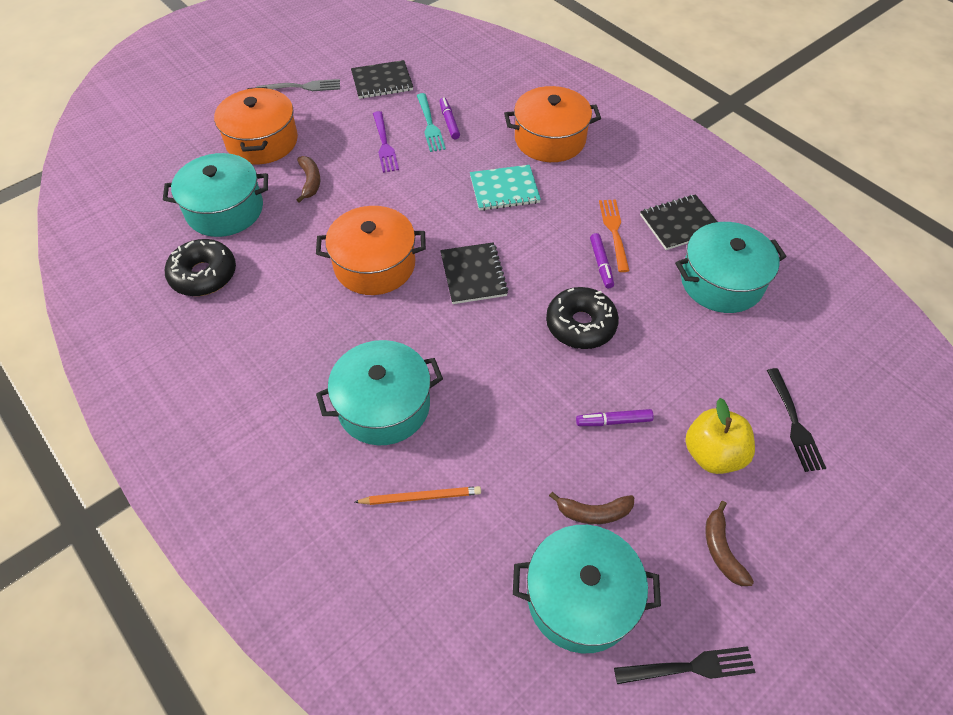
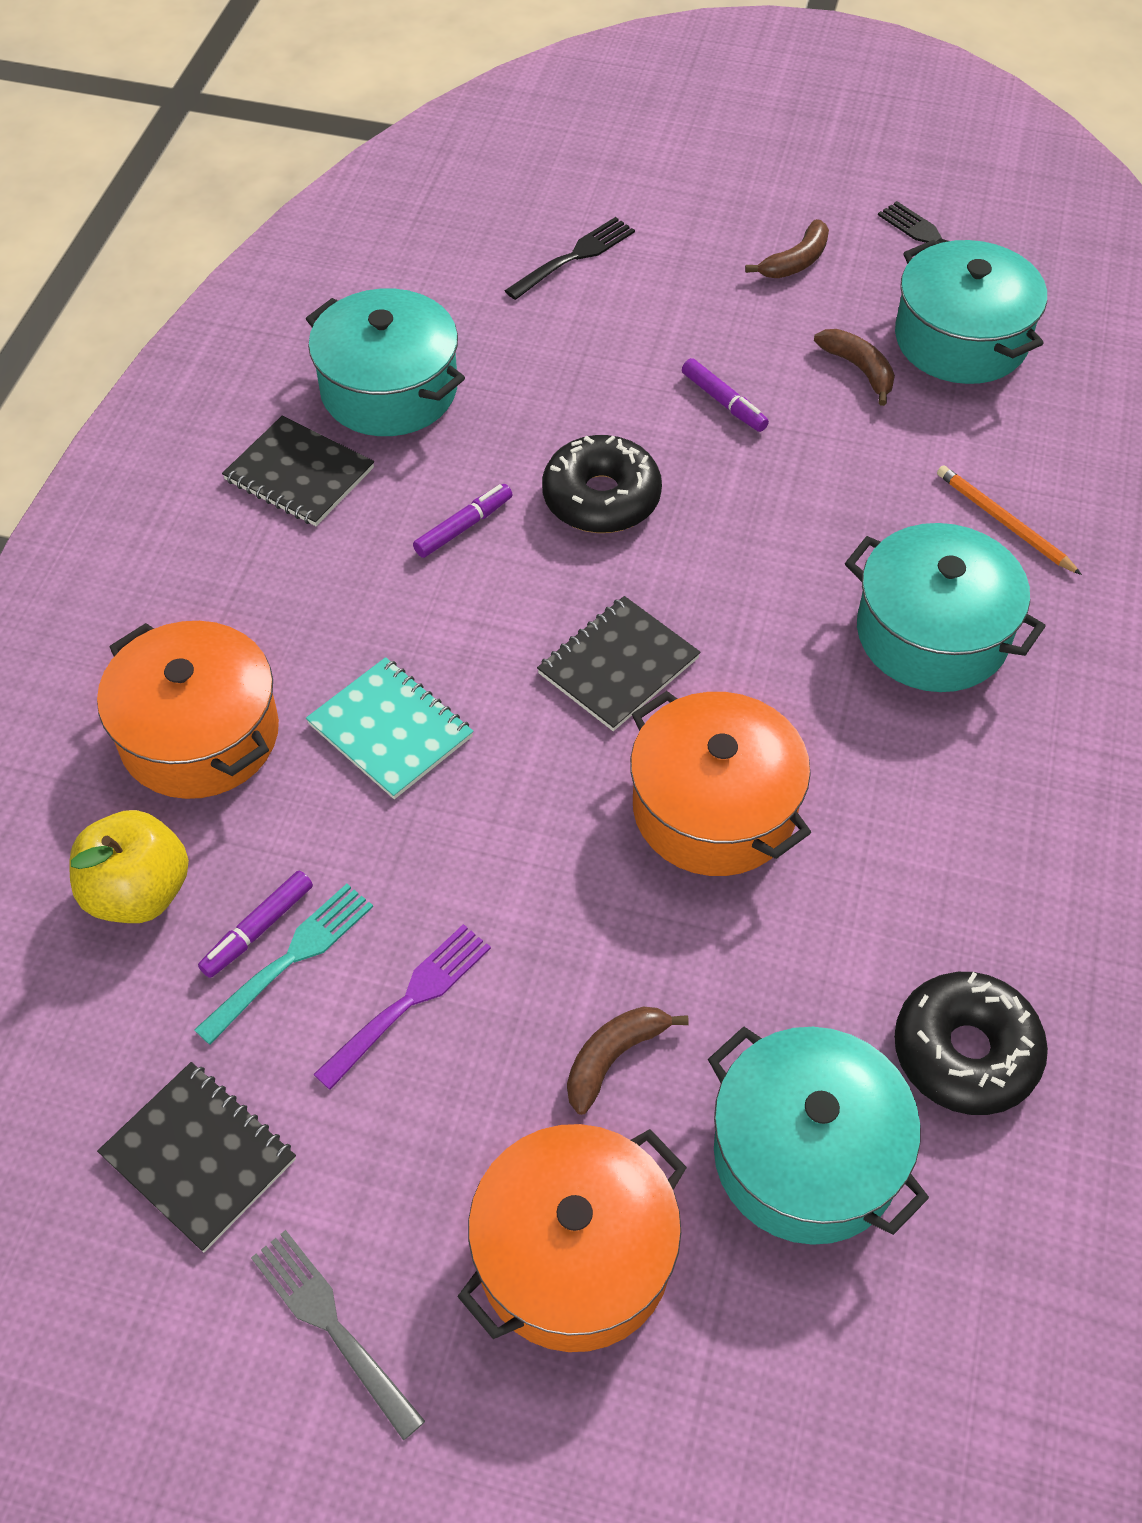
camera: 125 degrees left, 0 degrees up
(614, 232) = (380, 541): orange fork -> none
(712, 454) = (684, 306): yellow apple -> yellow apple (138, 892)

